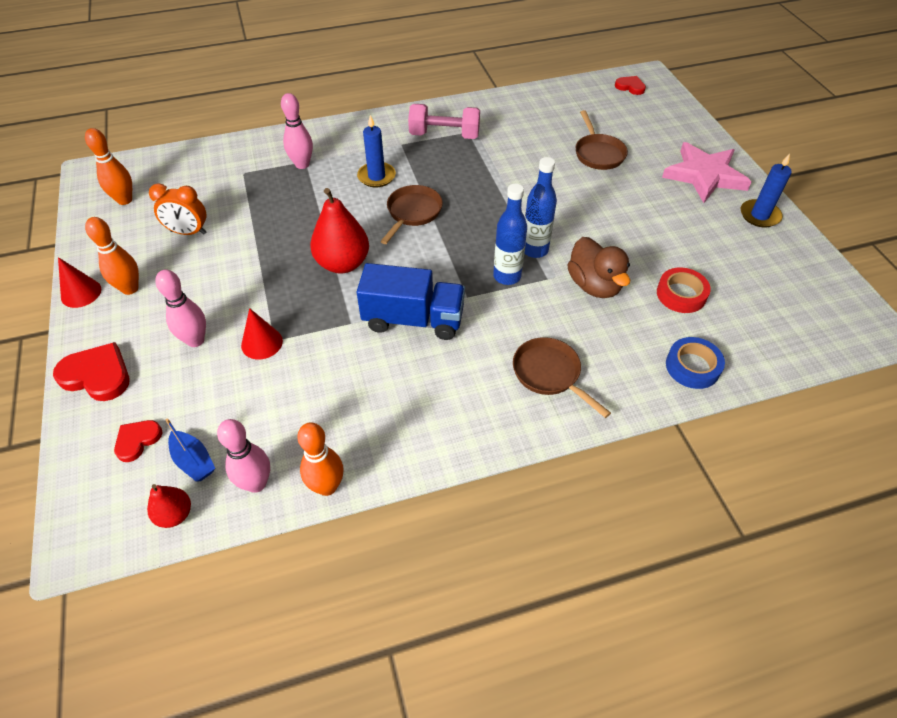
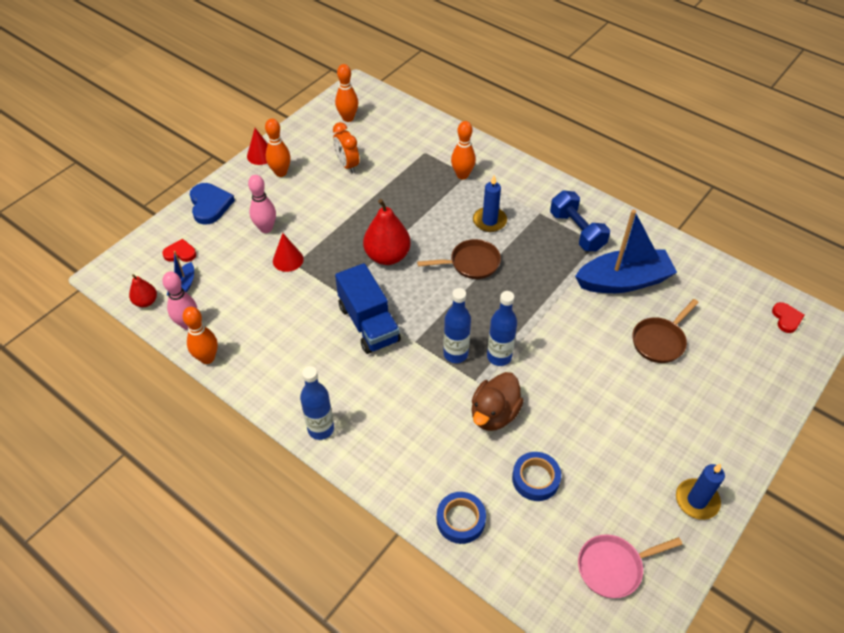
camera: 55 degrees right, 0 degrees up
(97, 375) = (210, 205): red heart -> blue heart
(302, 164) = (462, 175): pink bowling pin -> orange bowling pin
(444, 135) = (577, 231): pink dumbbell -> blue dumbbell
(512, 424) = (321, 429): none -> blue bottle
(522, 139) = (623, 281): none -> blue boat
(549, 374) = (381, 429): brown pan -> none
(681, 294) = (535, 479): red tape -> blue tape
(704, 175) = (711, 433): pink star -> none
(795, 293) = (613, 567): none -> pink pan

